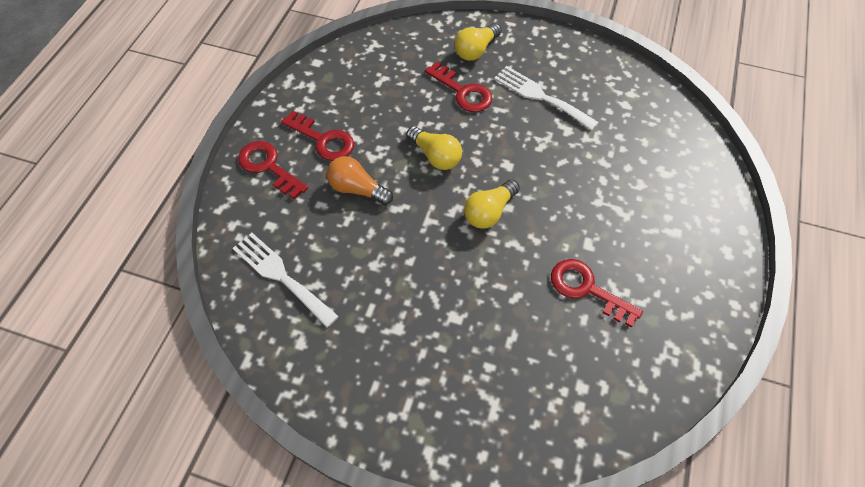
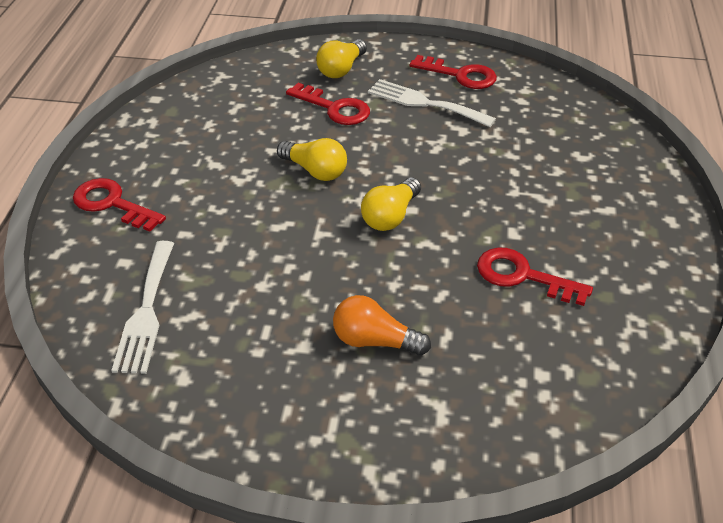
camera: 10 degrees left, 15 degrees down
(281, 276) = (146, 311): white fork -> white fork turned 120 degrees counterclockwise
(323, 140) = (176, 170): red key -> red key (460, 75)
(357, 189) = (227, 213): orange light bulb -> orange light bulb (375, 341)

